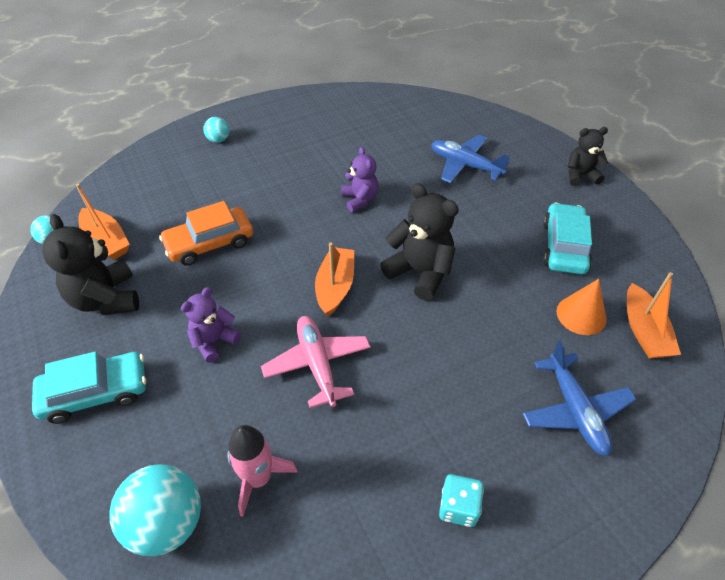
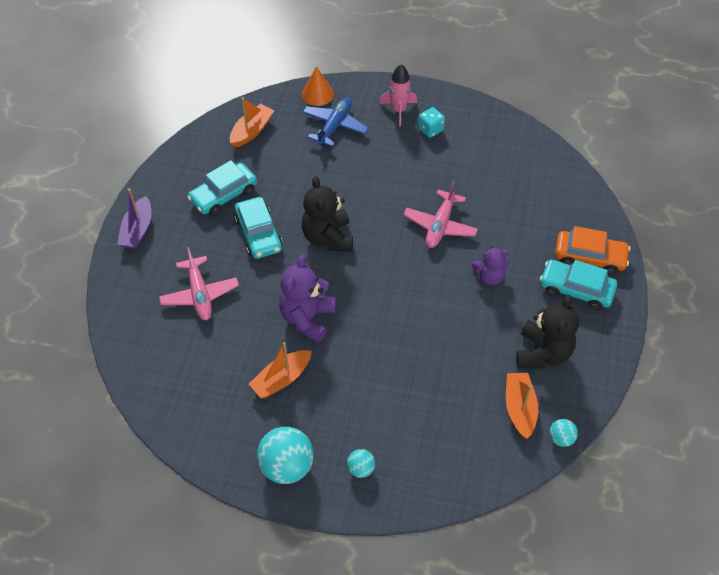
camera: 140 degrees left, 5 degrees up
(167, 523) = (567, 202): turquoise ball -> turquoise ball (287, 466)
(210, 243) = (445, 353): orange car -> orange car (589, 257)
(258, 478) = (512, 194): pink rocket -> pink rocket (398, 110)
(335, 287) = (388, 263): orange boat -> orange boat (281, 379)
(360, 199) = (307, 318): purple teddy bear -> purple teddy bear, size x1.60
(465, 165) = (199, 294): blue plane -> pink plane
(485, 235) = (259, 234): none -> turquoise car
(580, 175) = (137, 230): black teddy bear -> purple boat
(581, 315) = (271, 157): orange cone -> orange cone (317, 94)

